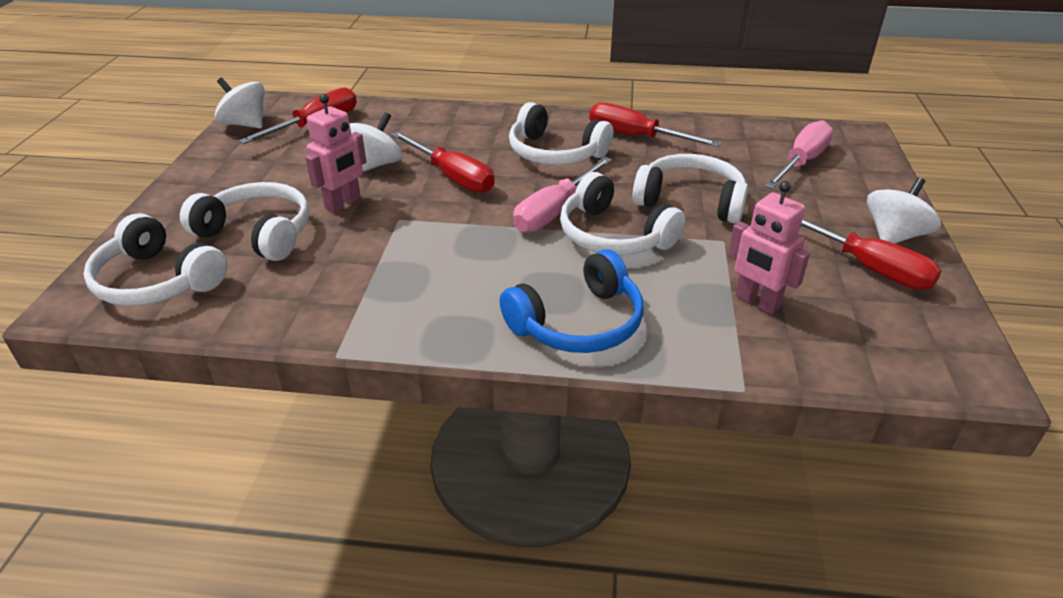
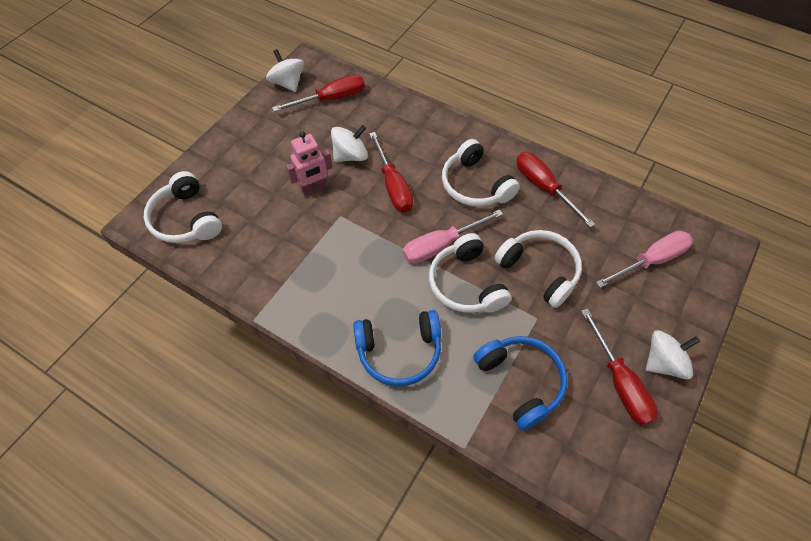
camera: 25 degrees right, 20 degrees up
(257, 233) = (253, 197): white headphones -> none
(756, 302) = (521, 382): pink robot -> blue headphones

